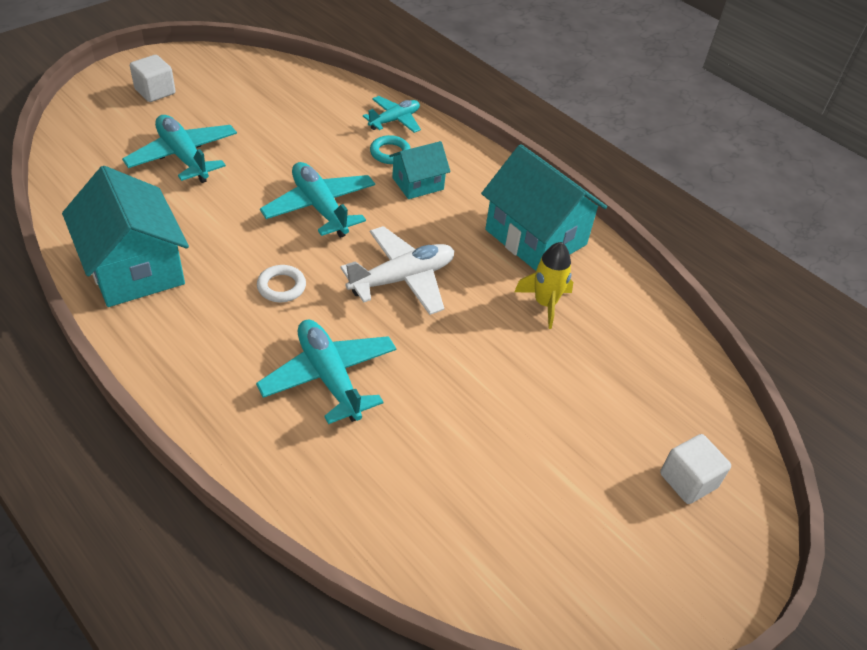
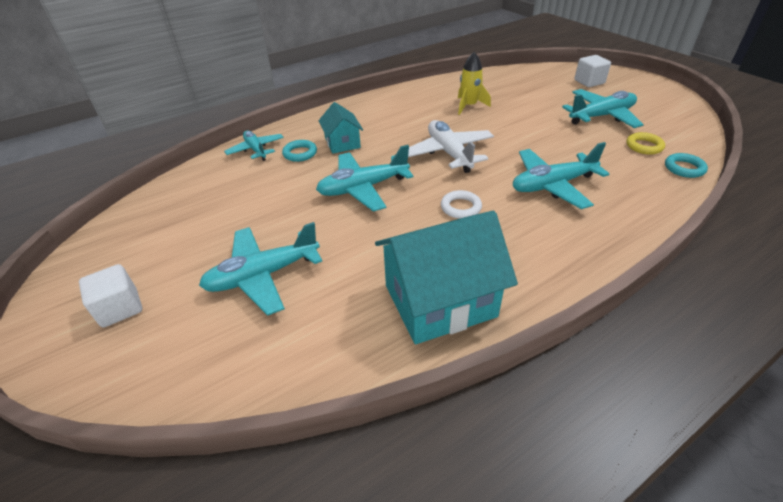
camera: 75 degrees left, 5 degrees down
(381, 549) = (684, 168): none -> turquoise ring
(445, 511) = (644, 146): none -> yellow ring
(536, 237) = (407, 104): turquoise house -> none
(543, 472) = (601, 116): none -> turquoise plane

